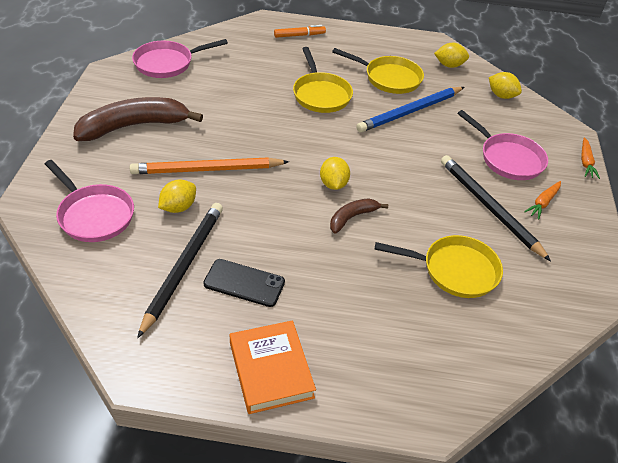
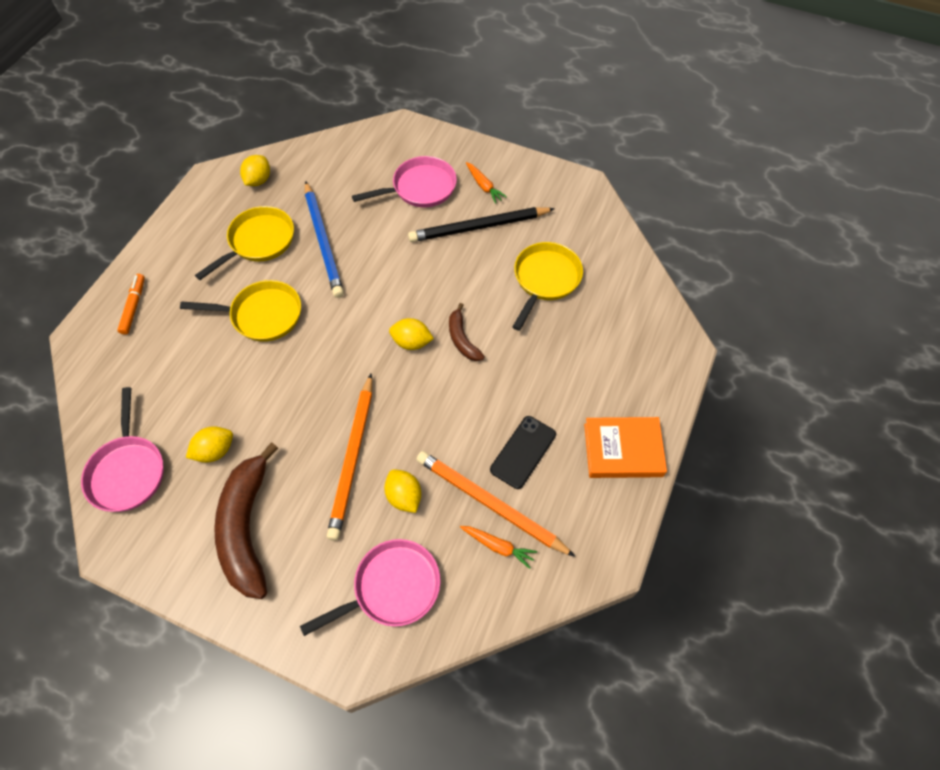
camera: 70 degrees left, 15 degrees up
(183, 266) = (490, 504): black pencil -> orange pencil
(501, 95) = (326, 156): yellow lemon -> yellow lemon (215, 451)
(586, 162) = (443, 134): orange carrot -> orange carrot (498, 546)

